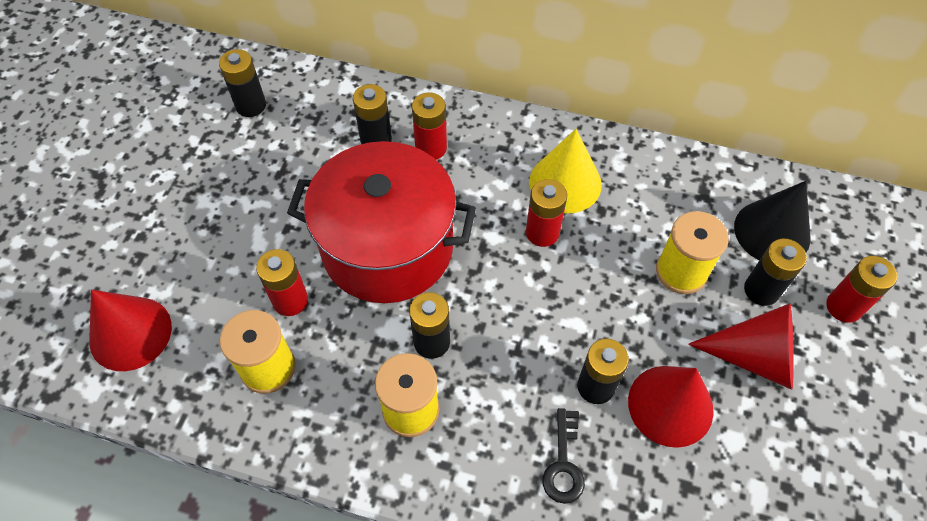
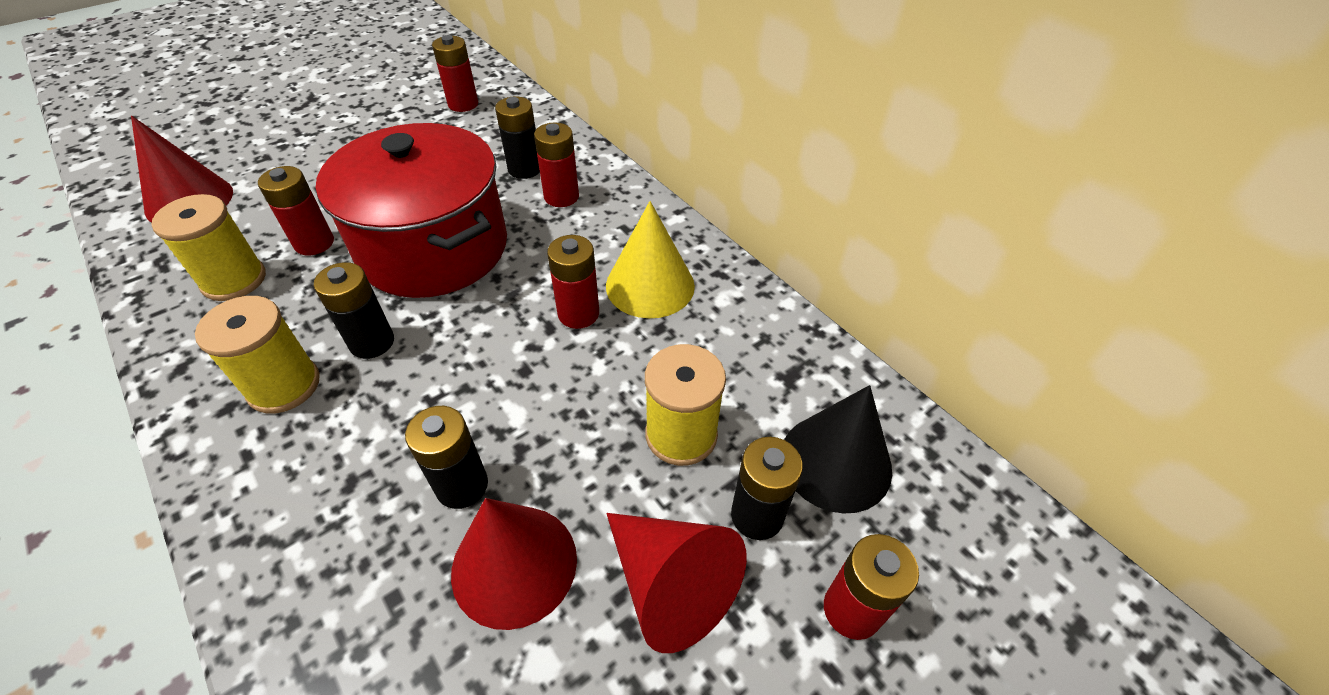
camera: 35 degrees right, 10 degrees down
(251, 105) = (463, 104): black battery -> red battery
(564, 463) = (341, 539): black key -> none

